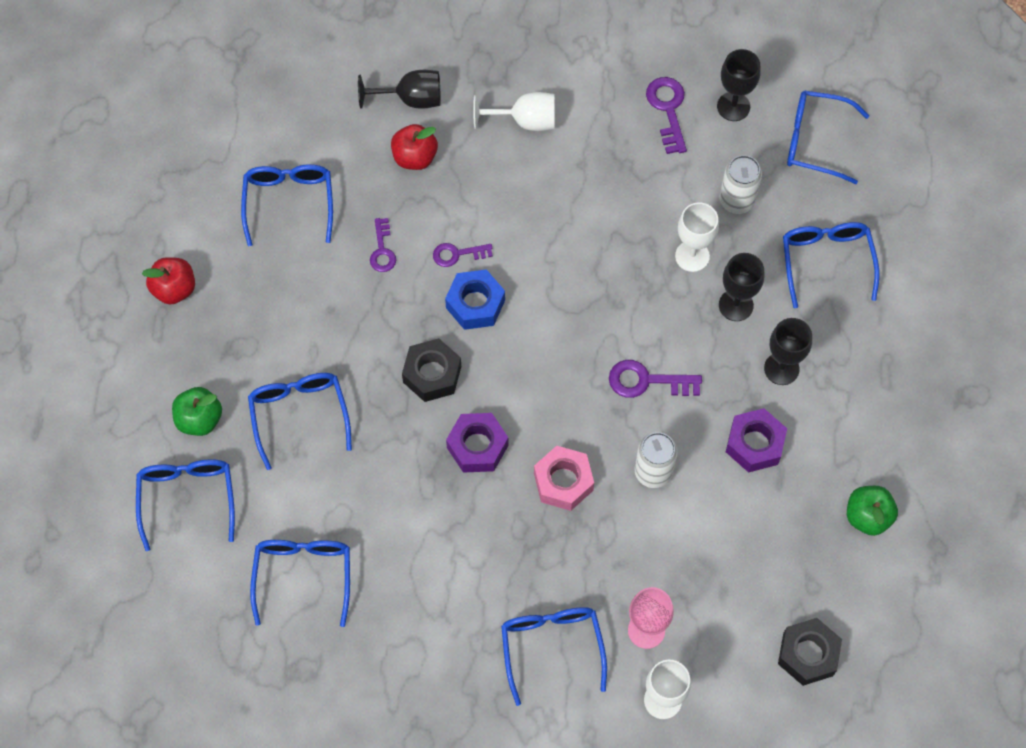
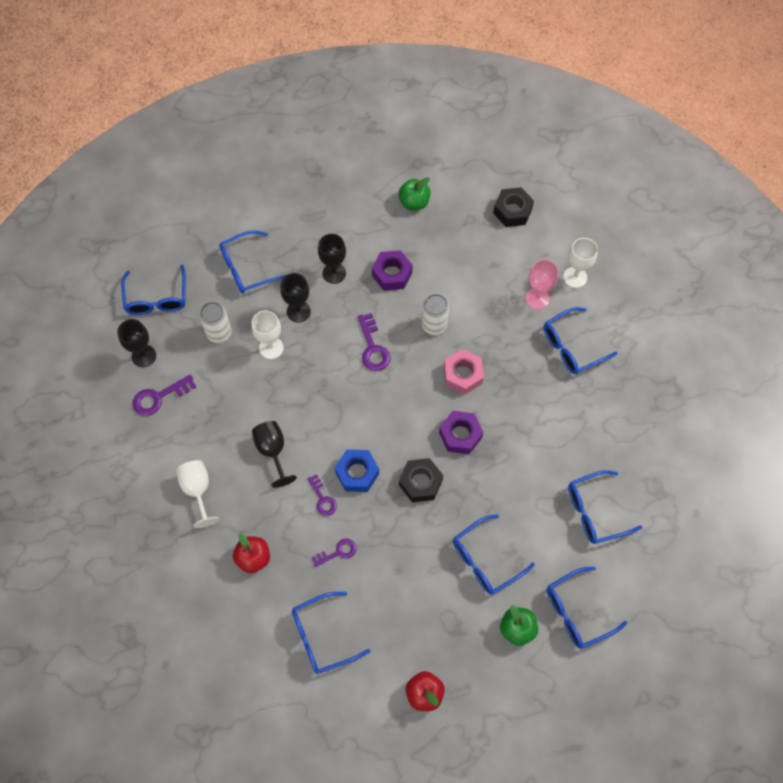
camera: 110 degrees left, 0 degrees up
(411, 99) = (203, 579): black goblet -> black goblet (273, 451)

